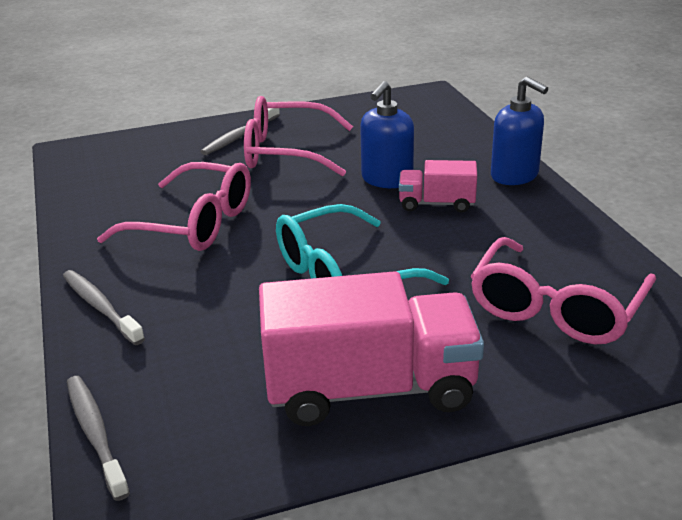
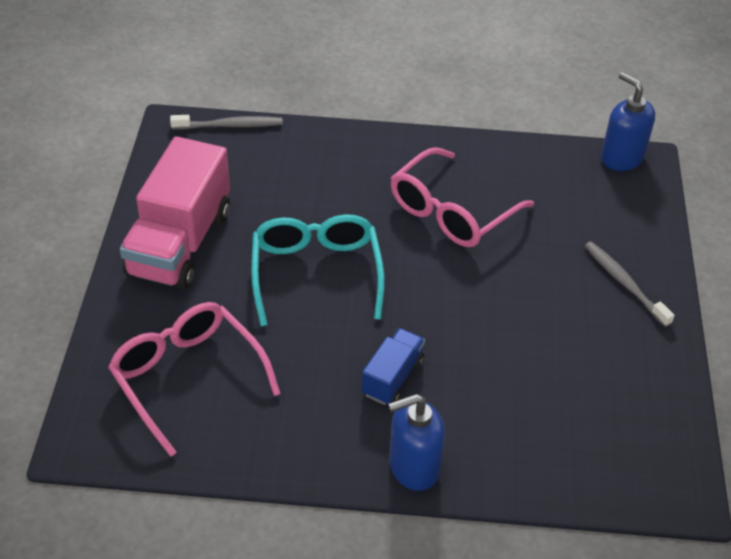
camera: 110 degrees right, 15 degrees up
(101, 307) = (359, 145): grey toothbrush -> none
(286, 152) = (566, 306): pink glasses -> none
(387, 179) = (462, 360): blue soap dispenser -> blue soap dispenser (621, 158)
(436, 204) = (392, 377): pink truck -> blue truck

